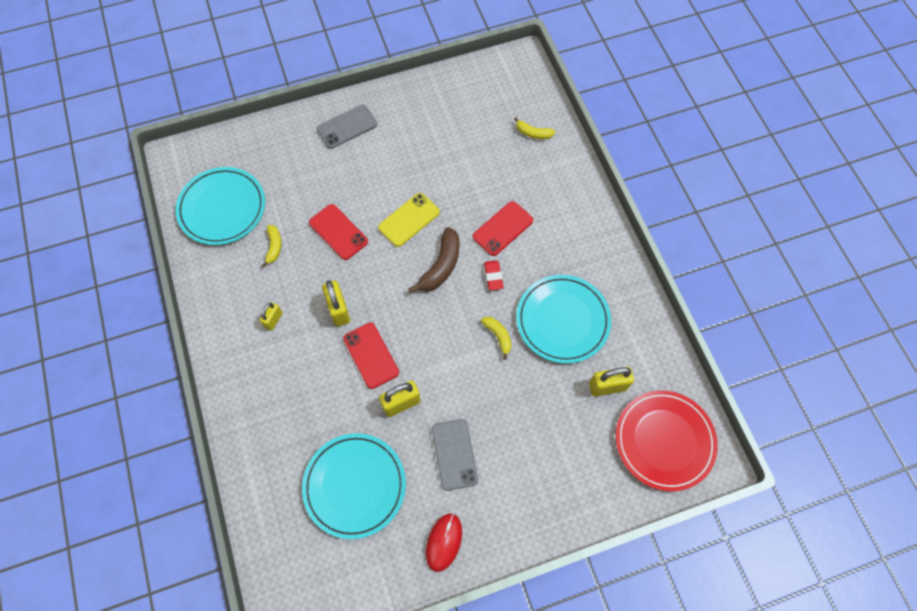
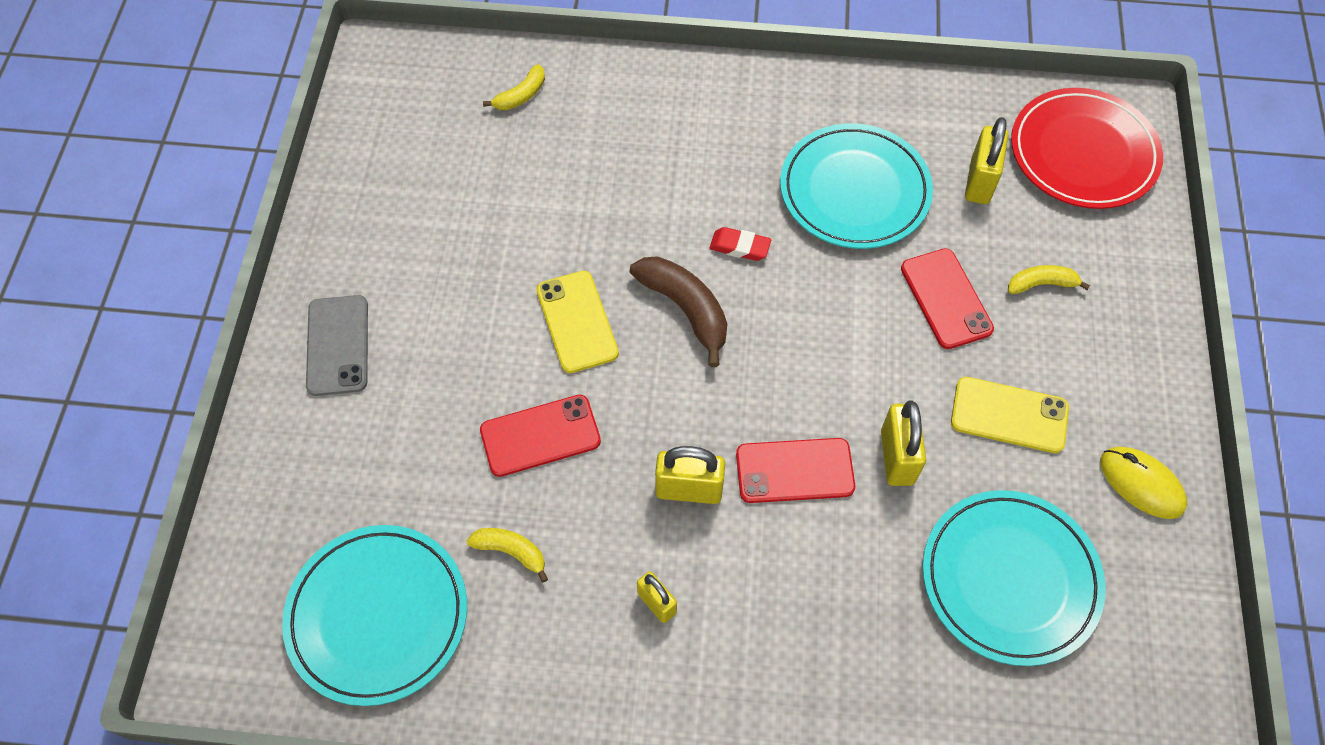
camera: 65 degrees left, 5 degrees down
(444, 542) = (1141, 484): red mouse -> yellow mouse
(454, 454) = (1009, 415): grey phone -> yellow phone
(498, 336) = (842, 281): yellow banana -> yellow banana (1041, 284)
(502, 228) = (664, 202): red phone -> red phone (945, 299)

